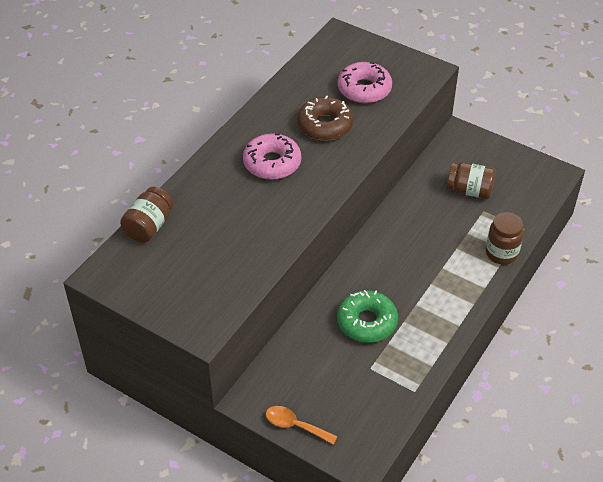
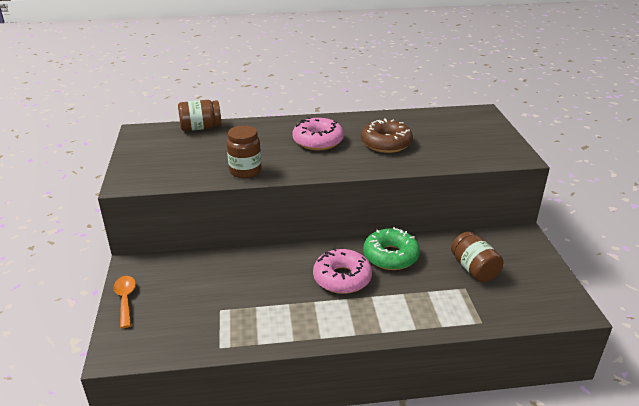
camera: 50 degrees right, 15 degrees down
(364, 89) = (448, 142): pink donut -> pink donut (342, 278)
(366, 322) = (265, 284): green donut -> green donut (390, 256)
(501, 253) = (433, 322): brown jar -> brown jar (245, 171)

